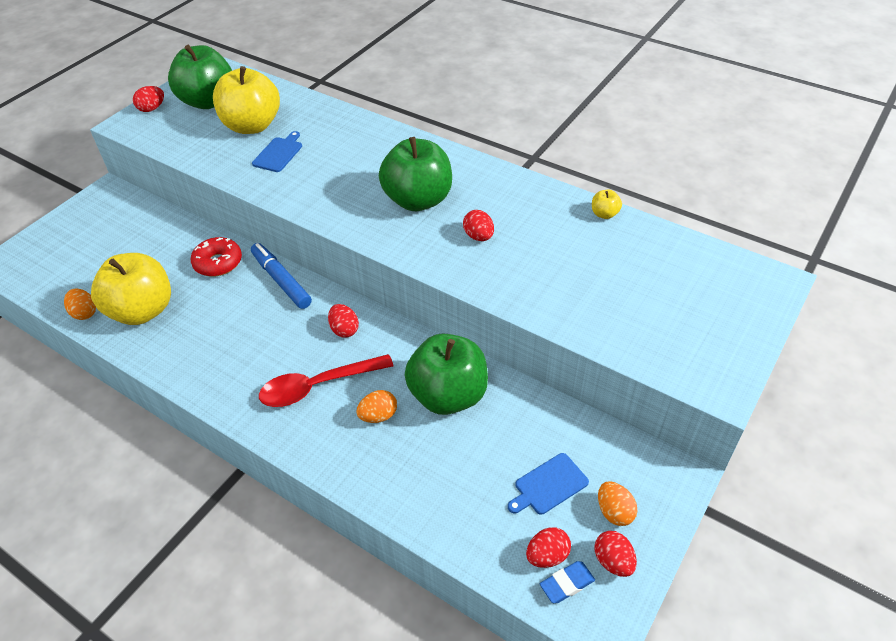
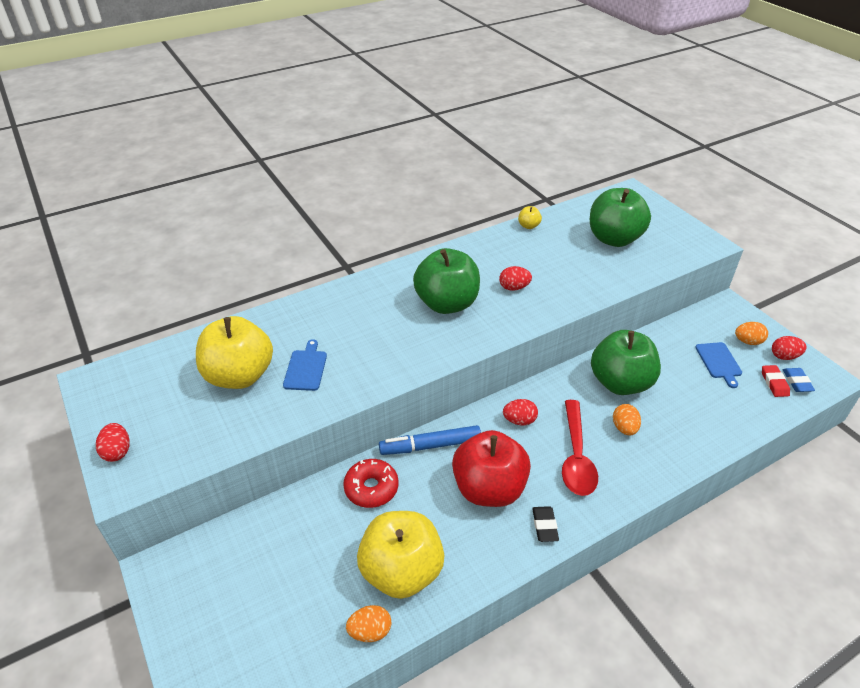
camera: 65 degrees left, 5 degrees down
(208, 101) = (156, 399): green apple -> green apple (614, 239)
(221, 386) = (544, 526): none -> black eraser
(248, 335) = (489, 489): none -> red apple
(279, 153) = (306, 368): blue cutting board -> blue cutting board turned 45 degrees clockwise
(547, 556) = (774, 383): red egg -> red eraser

